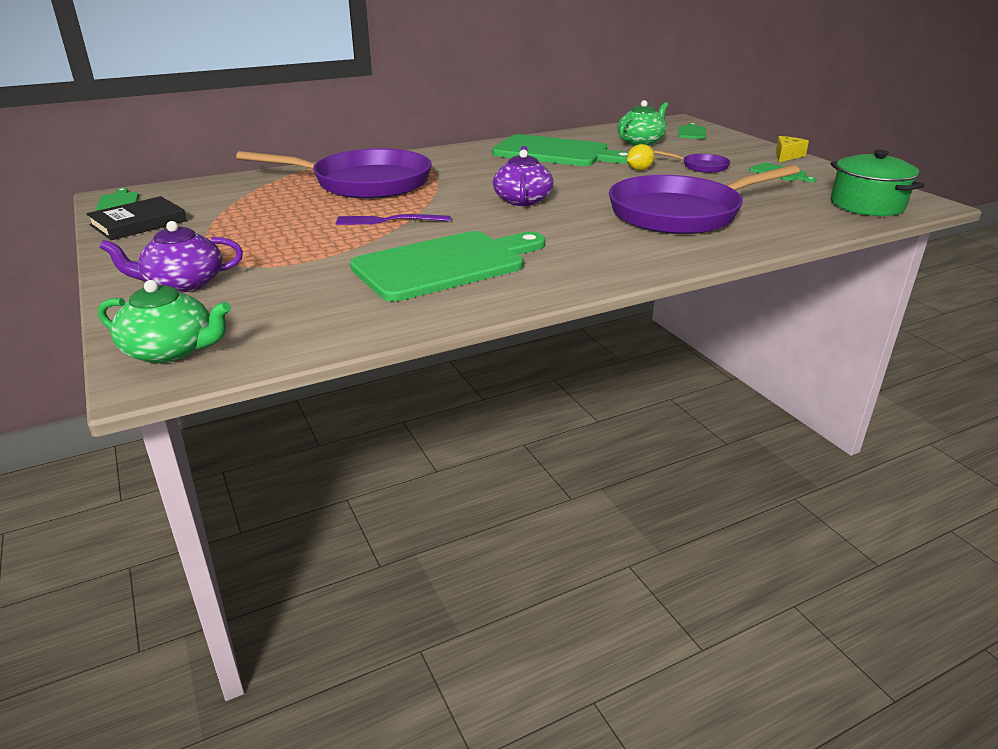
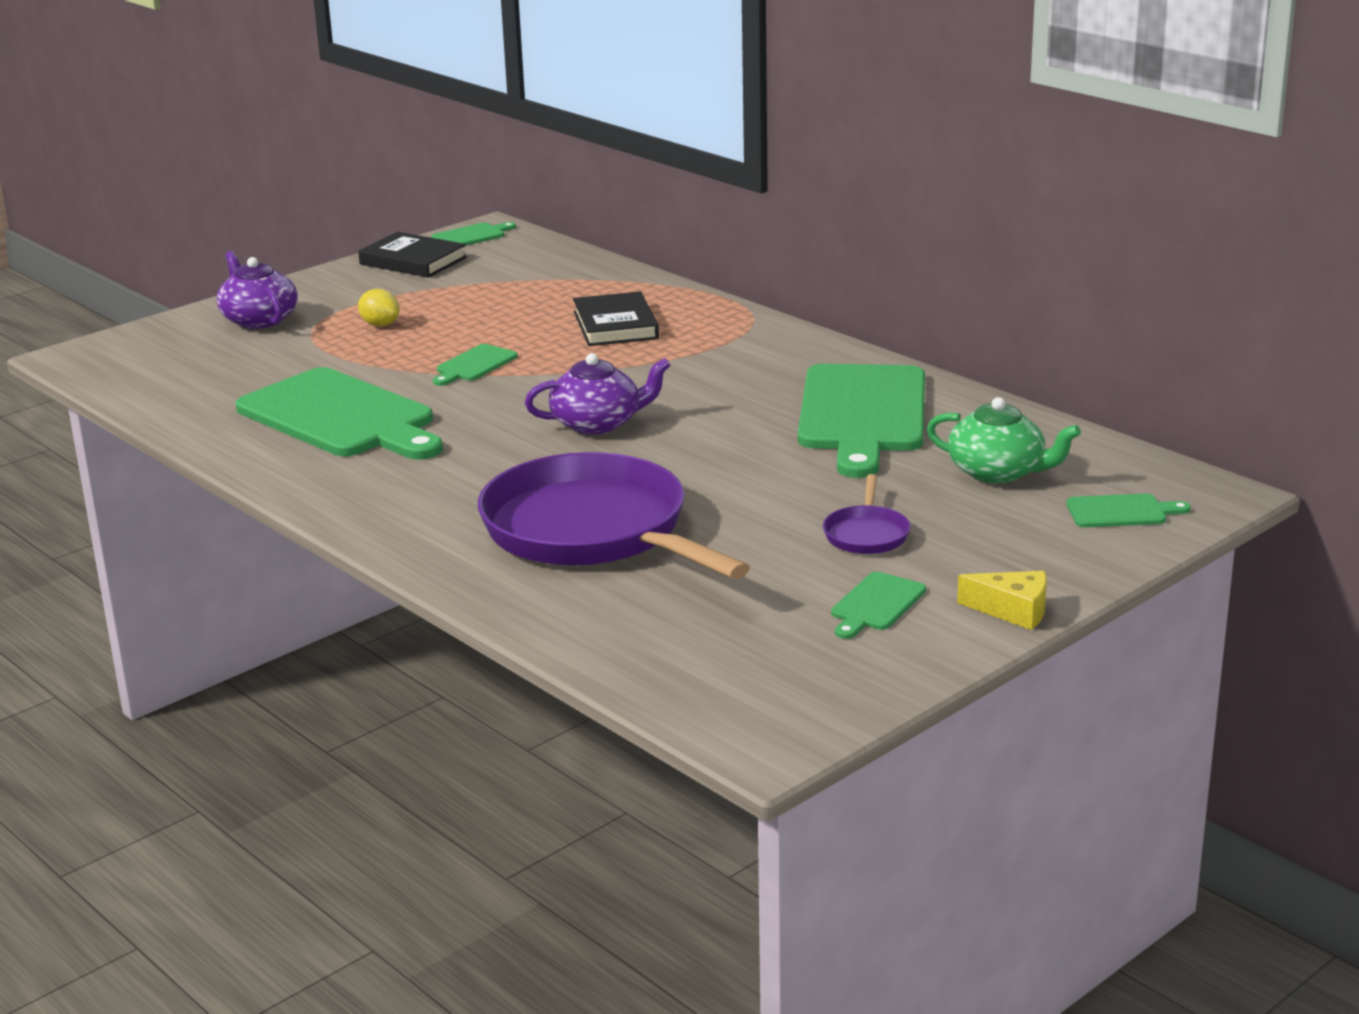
camera: 75 degrees right, 5 degrees down
(171, 350) = (119, 351): green teapot -> none
(365, 183) = (615, 325): purple pan -> black book
(388, 220) = (474, 365): purple fork -> green cutting board
(639, 169) = (809, 485): yellow lemon -> yellow lemon (380, 325)
(867, 205) = (722, 683): green pot -> none

